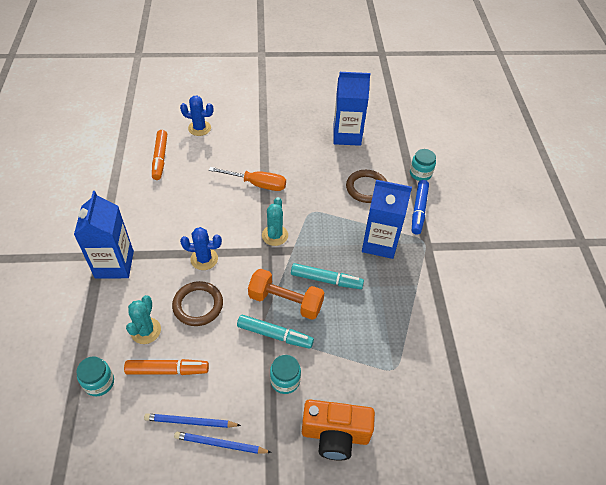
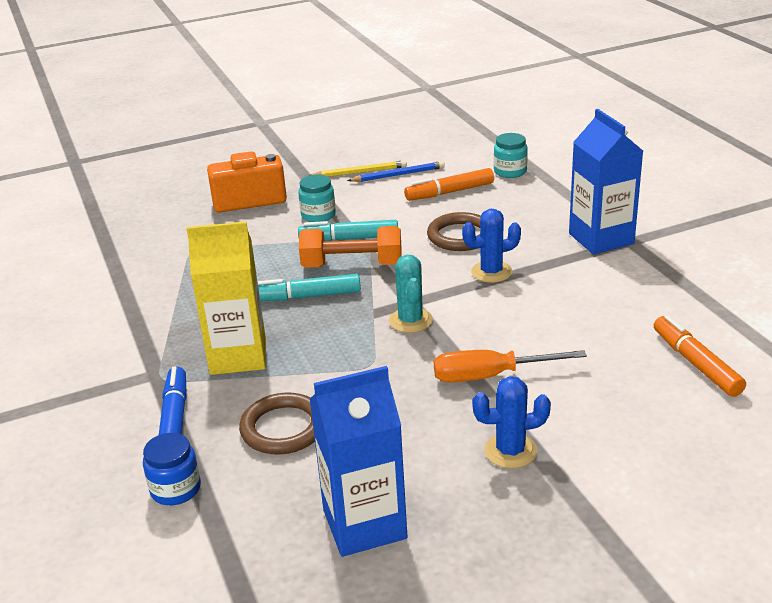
camera: 165 degrees right, 20 degrees down
(146, 331) = (501, 207): turquoise cactus -> none
(199, 128) = (689, 436): blue cactus -> blue cactus (510, 451)
(220, 444) = (360, 172): blue pencil -> yellow pencil
(379, 243) = (238, 356): blue carton -> yellow carton
(420, 173) = (176, 489): turquoise jar -> blue jar

